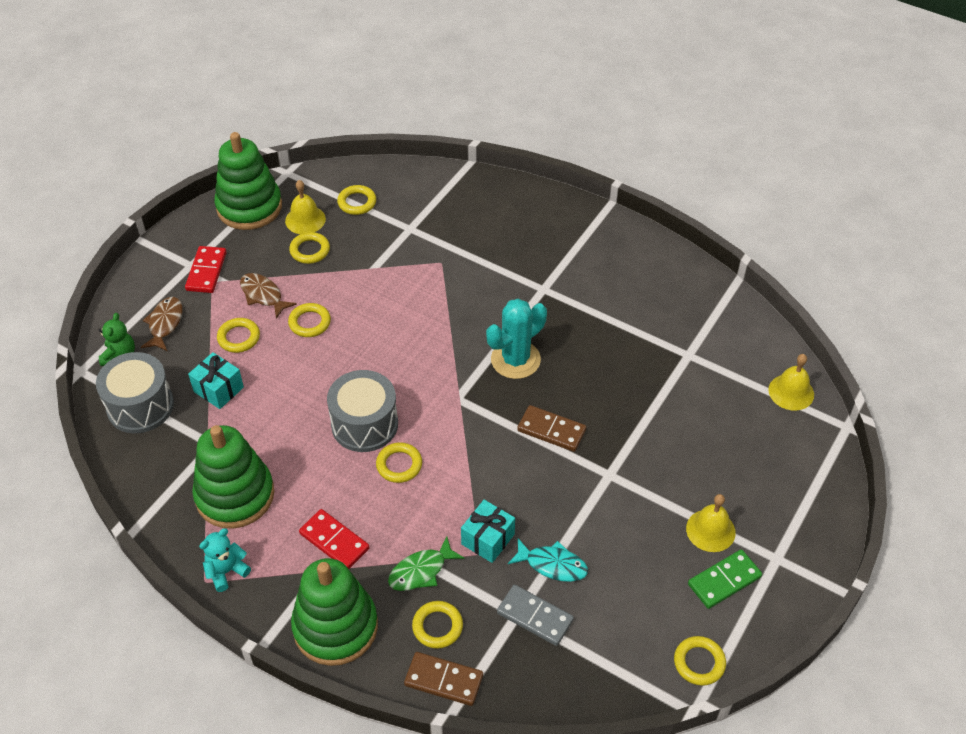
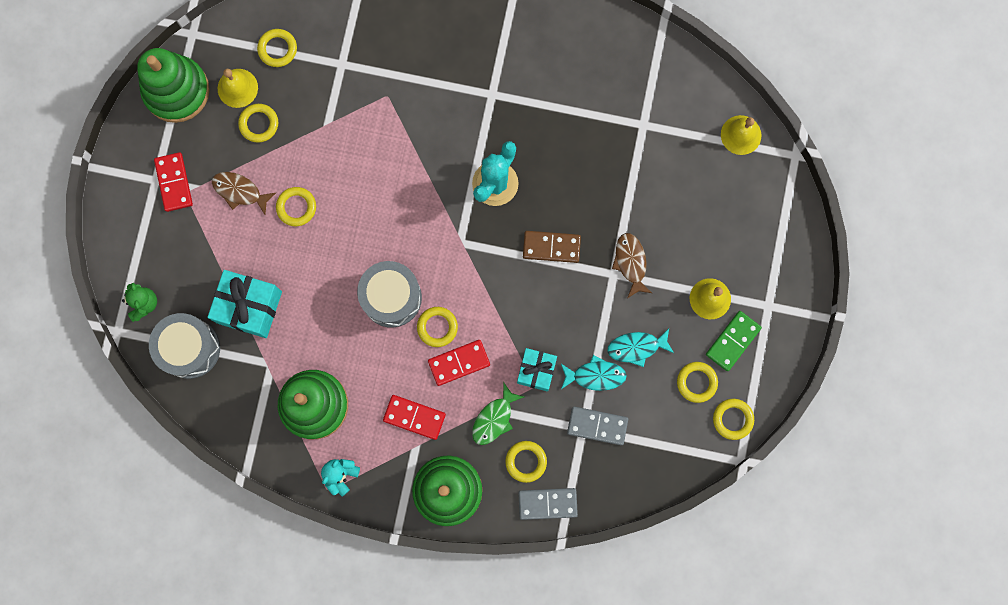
camera: 20 degrees left, 30 degrees up
(165, 323) = (166, 255): brown fish -> brown fish (630, 262)
(218, 389) = (249, 307): turquoise gift -> turquoise gift, size x1.57
(239, 337) = (240, 246): yellow ring -> yellow ring (696, 382)
(407, 505) = (459, 363): none -> red domino
(444, 680) = (547, 503): brown domino -> grey domino
(609, 552) = (636, 347): none -> turquoise fish

